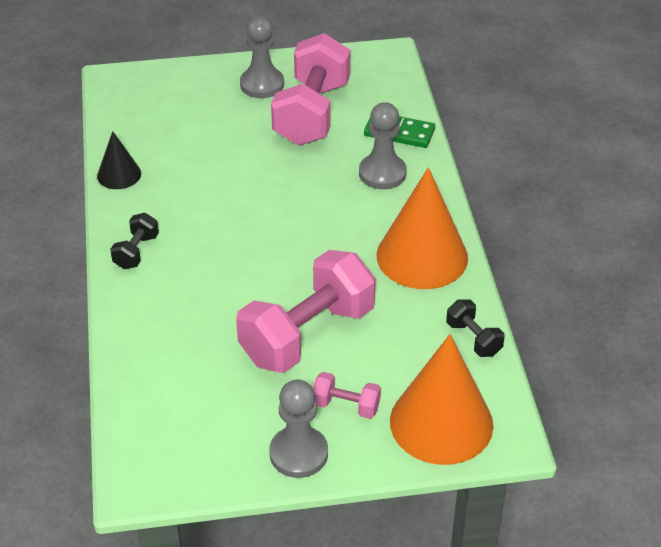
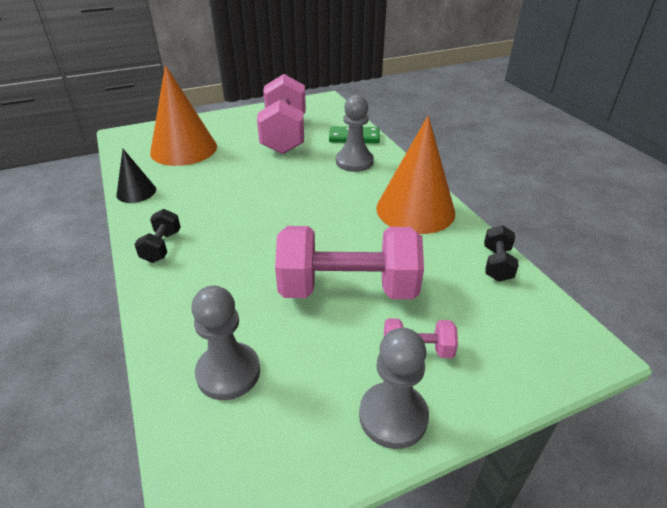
camera: 15 degrees left, 5 degrees down
(262, 84) = (241, 124): grey pawn -> grey pawn (228, 372)
(307, 335) = (348, 288): pink dumbbell -> pink dumbbell turned 60 degrees clockwise
(441, 422) = (518, 346): orange cone -> orange cone (184, 149)
(473, 339) = (497, 264): black dumbbell -> black dumbbell turned 60 degrees clockwise

